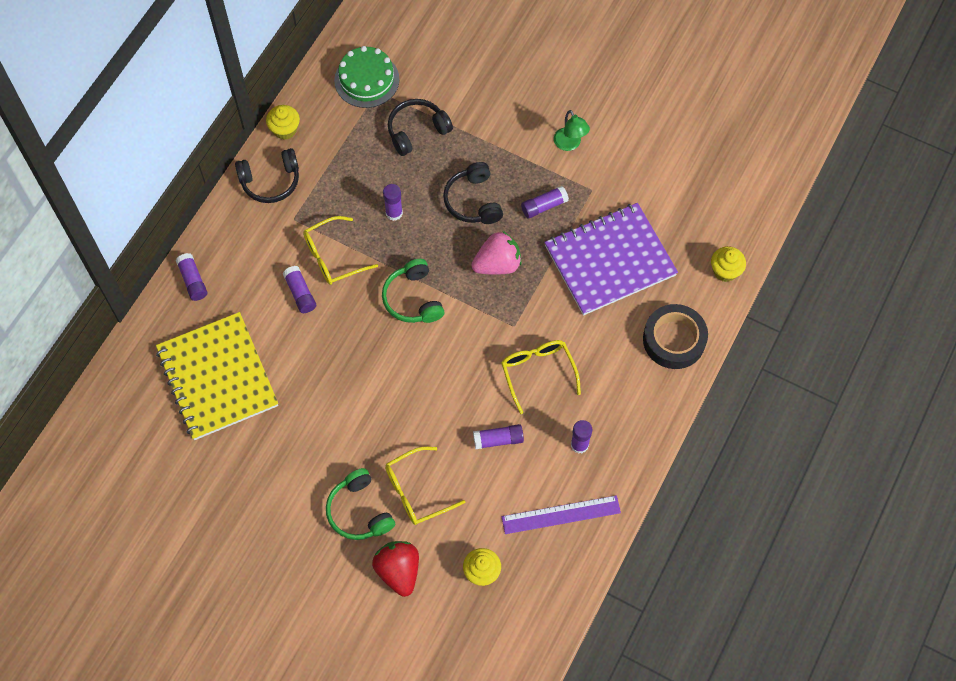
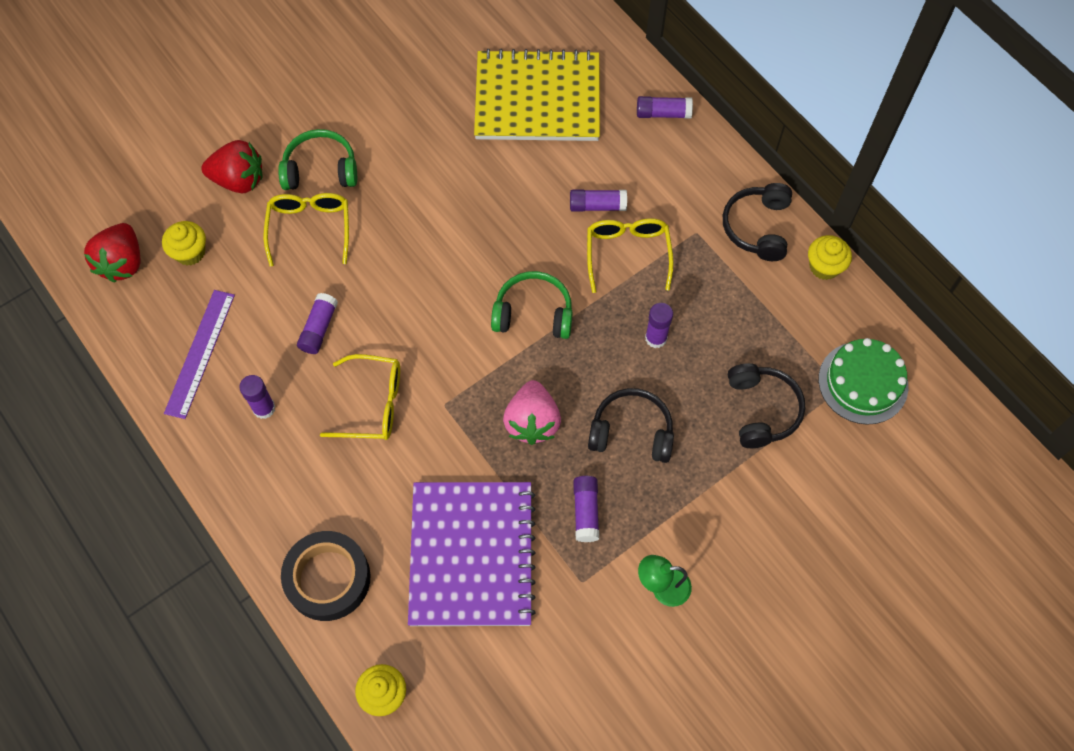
camera: 115 degrees right, 0 degrees up
(516, 620) = (122, 263): none -> red strawberry

